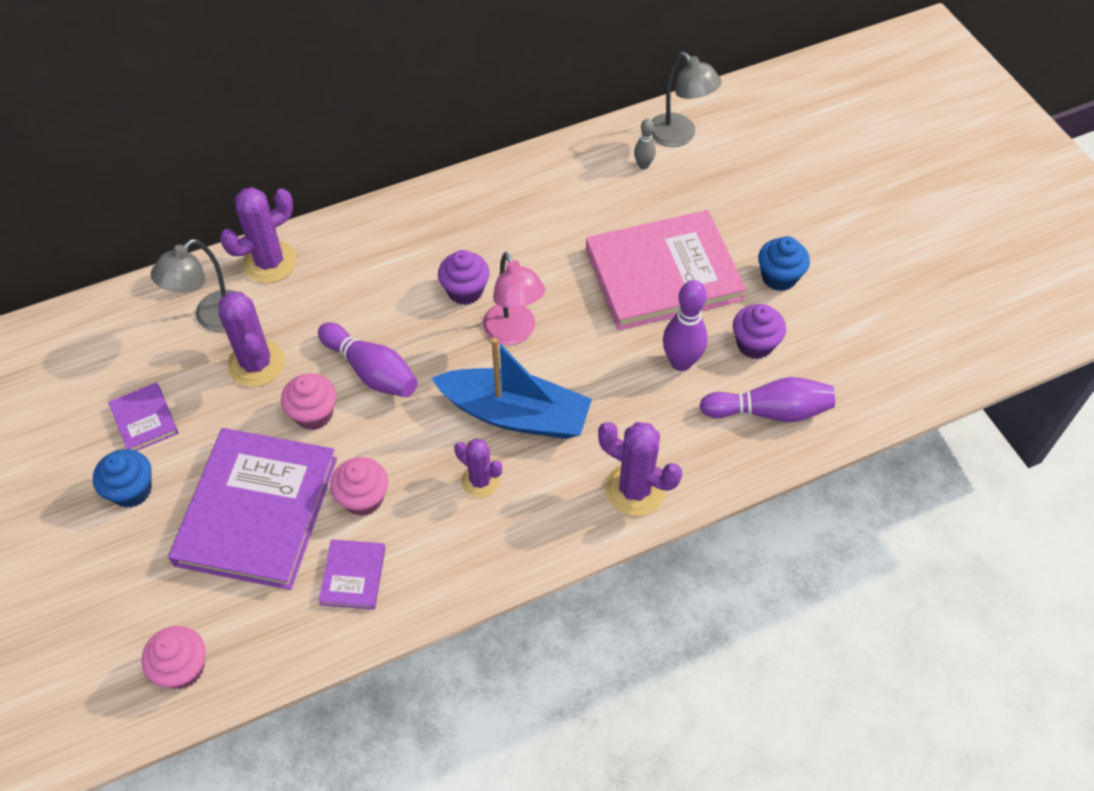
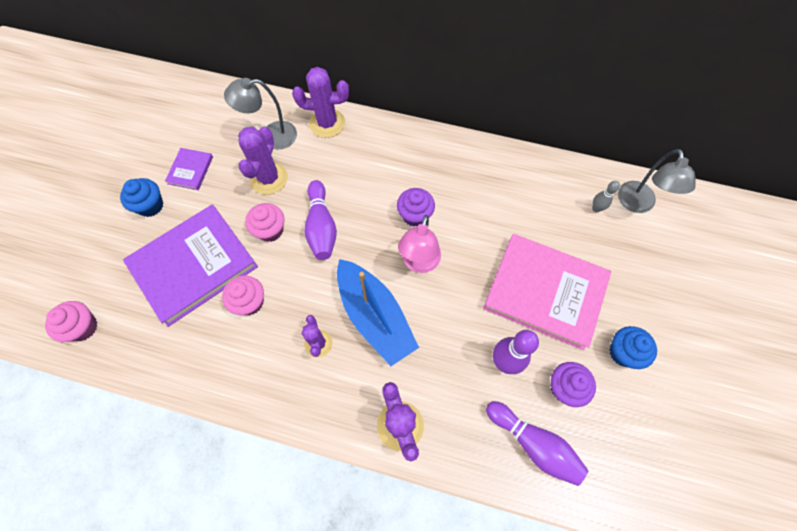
camera: 40 degrees right, 10 degrees up
(353, 576) = (204, 345): purple book -> none

